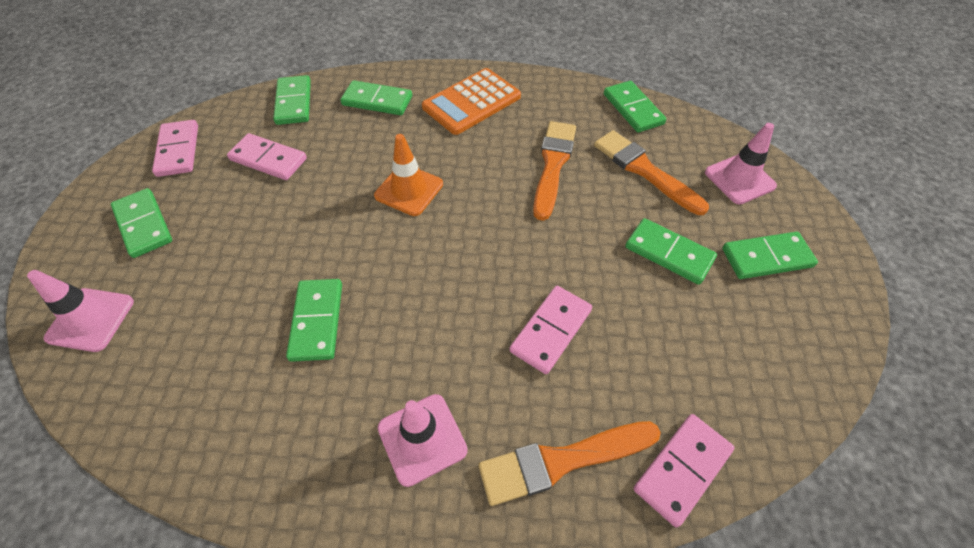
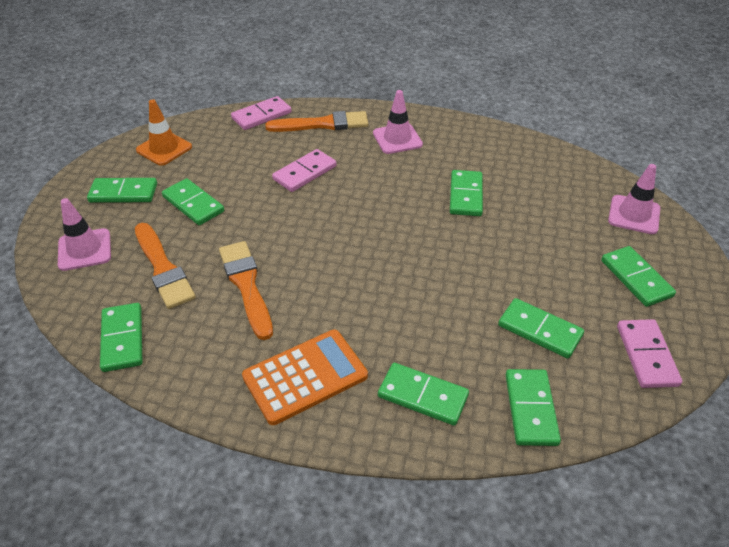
camera: 170 degrees left, 10 degrees down
(268, 159) = (540, 330): pink domino -> green domino
(409, 190) = (392, 279): orange traffic cone -> orange traffic cone (164, 149)
(553, 165) = (246, 285): orange brush -> orange brush turned 135 degrees clockwise

